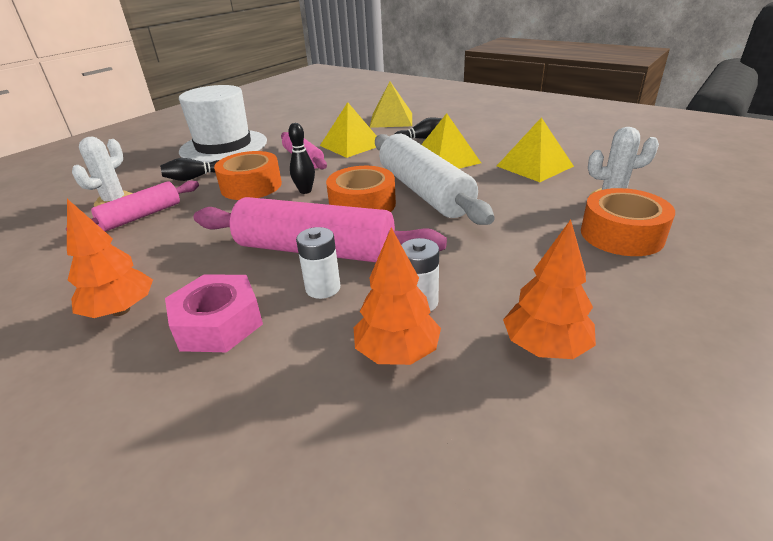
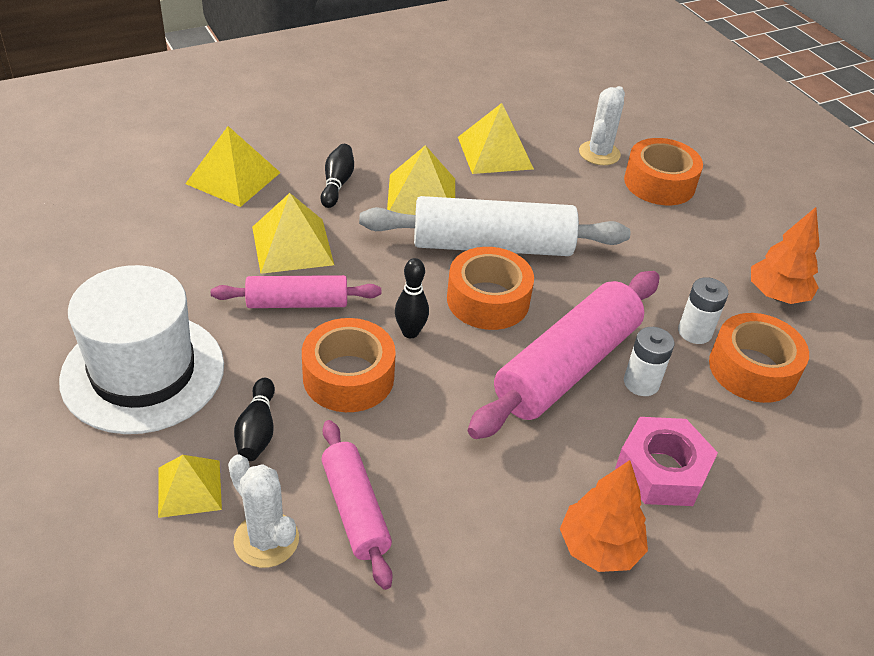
camera: 70 degrees left, 10 degrees up
(148, 176) = (189, 488): none -> yellow pyramid
(397, 352) = (752, 369): orange tree -> orange tape

